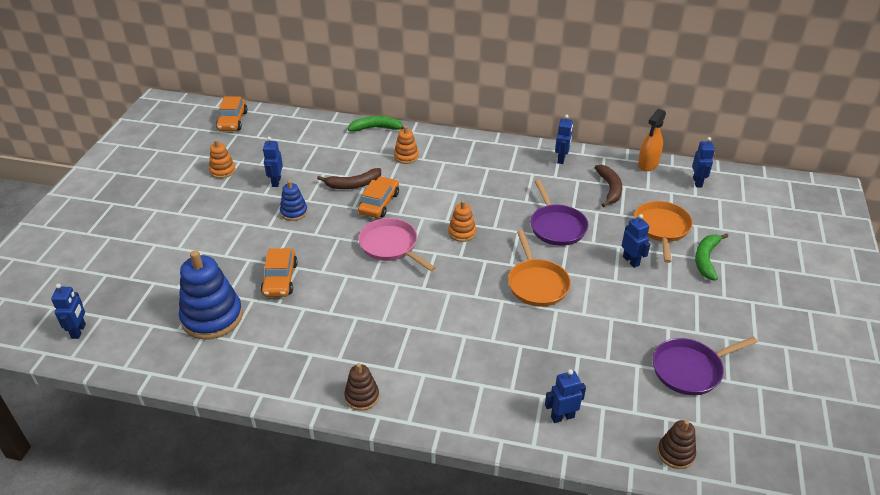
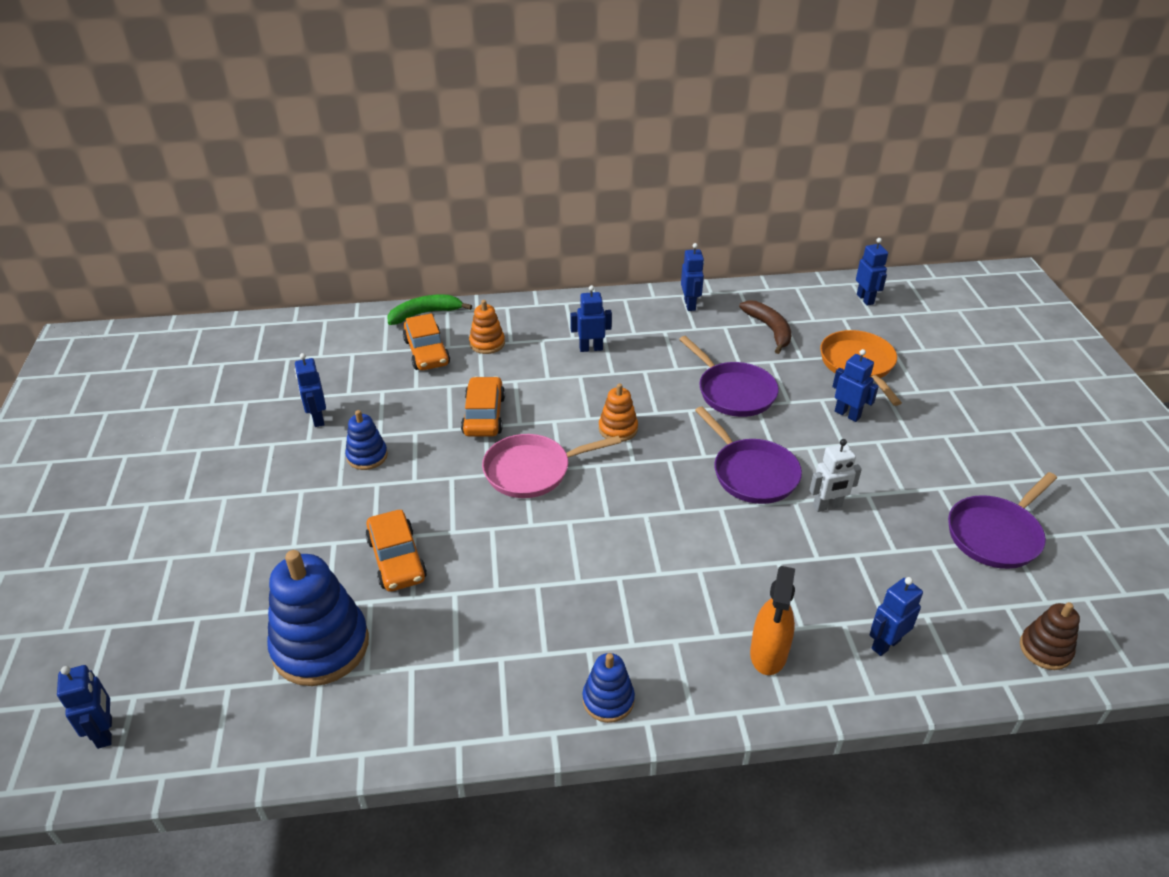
camera: 20 degrees left, 0 degrees up
(222, 171) = (227, 421): orange stacking toy -> none
(232, 121) = (206, 345): orange car -> orange car (426, 352)
(353, 184) = (433, 397): brown banana -> none
(362, 397) = (608, 700): brown stacking toy -> blue stacking toy
(391, 246) = (532, 470): pink pan -> pink pan turned 45 degrees counterclockwise
(474, 175) = (591, 348): none -> blue robot
(537, 284) = (751, 473): orange pan -> purple pan
(577, 319) = (827, 506): none -> white robot
(648, 164) = (796, 289): orange spray bottle -> orange spray bottle (768, 654)
(706, 259) = (931, 391): green banana -> none

